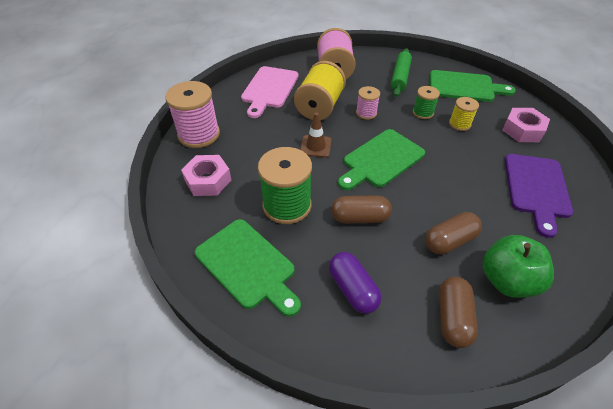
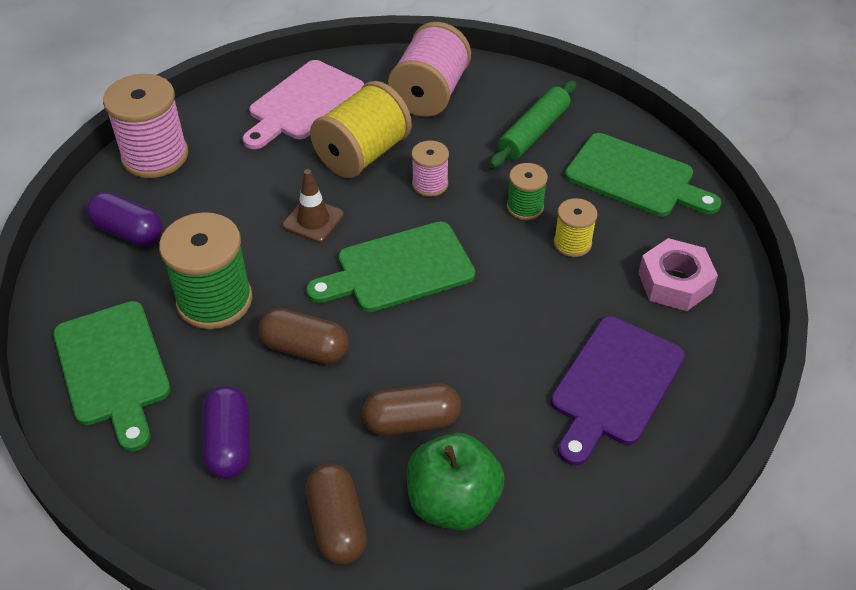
camera: 20 degrees right, 0 degrees up
(208, 180) = (128, 232): pink nut -> purple capsule
(453, 317) = (337, 524): brown capsule -> brown capsule turned 45 degrees counterclockwise

